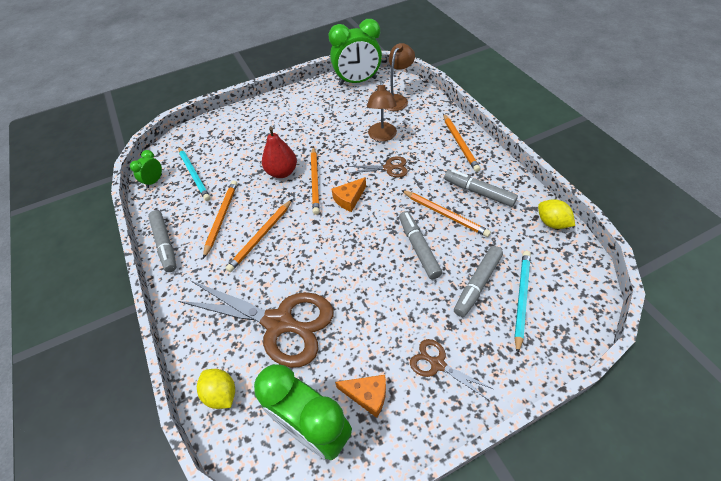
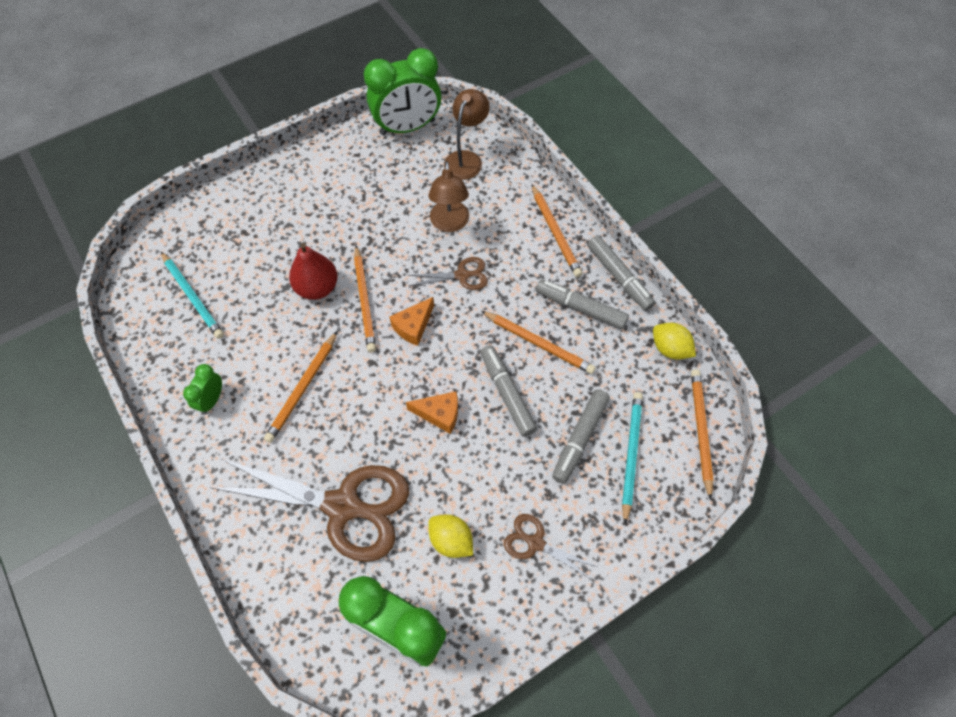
camera: 10 degrees left, 10 degrees up
(154, 181) = (137, 310): green clock -> green clock (212, 400)
(165, 244) = (174, 408): grey marker -> grey marker (619, 277)
(221, 218) = (244, 364): orange pencil -> orange pencil (700, 431)
(221, 394) = (286, 600): yellow lemon -> yellow lemon (451, 540)
(367, 395) = (458, 586): orange cheese -> orange cheese (439, 414)

